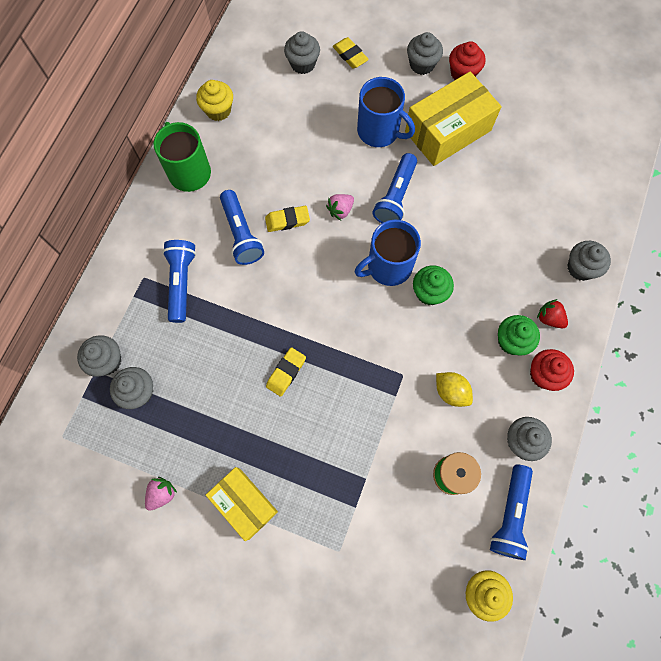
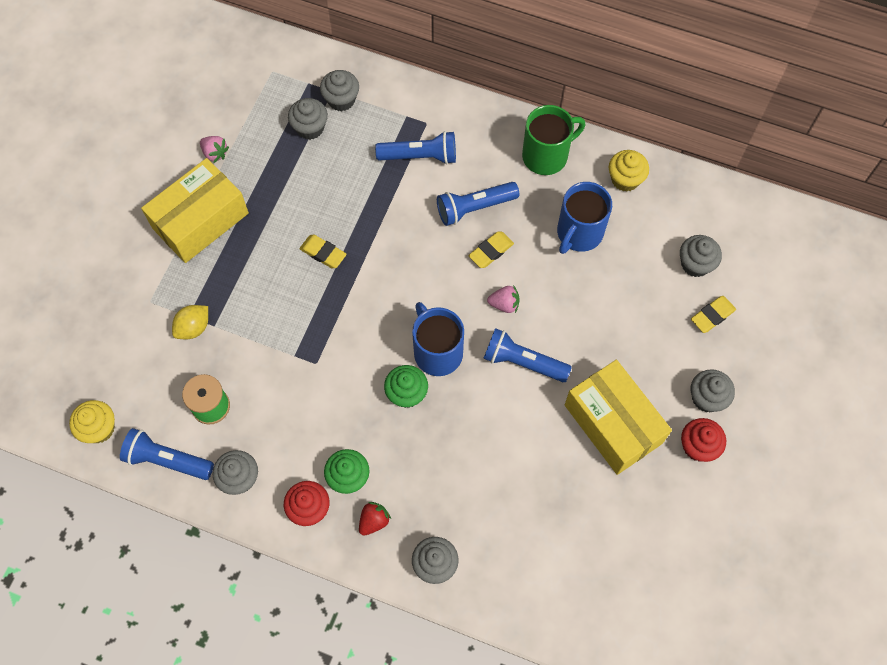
camera: 90 degrees right, 5 degrees down
(244, 503) = (200, 220): yellow box -> yellow box, size x1.51
(287, 220) = (491, 251): yellow eraser -> yellow eraser turned 60 degrees clockwise
(340, 210) = (504, 304): pink strawberry -> pink strawberry turned 135 degrees clockwise
(379, 131) = (608, 347): blue mug -> blue mug (579, 233)
(451, 392) = (295, 410): yellow lemon -> yellow lemon (193, 327)

